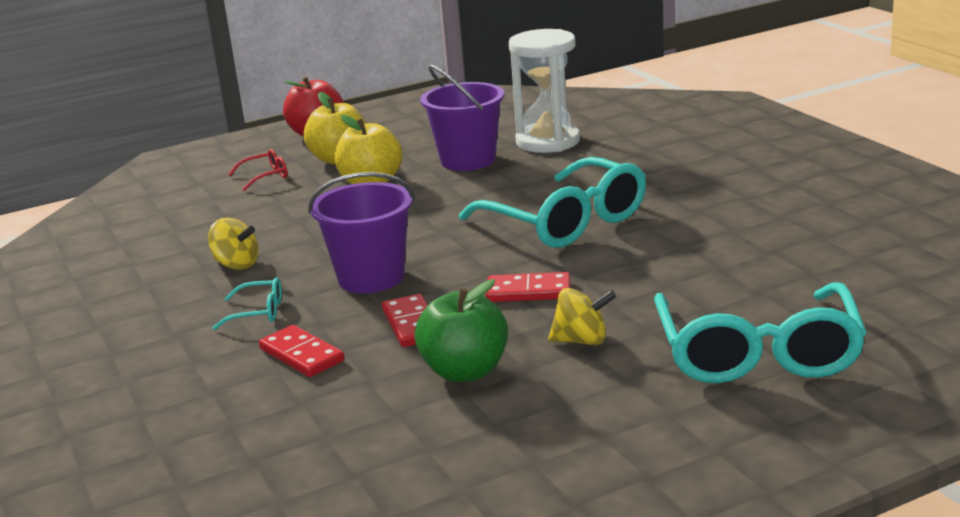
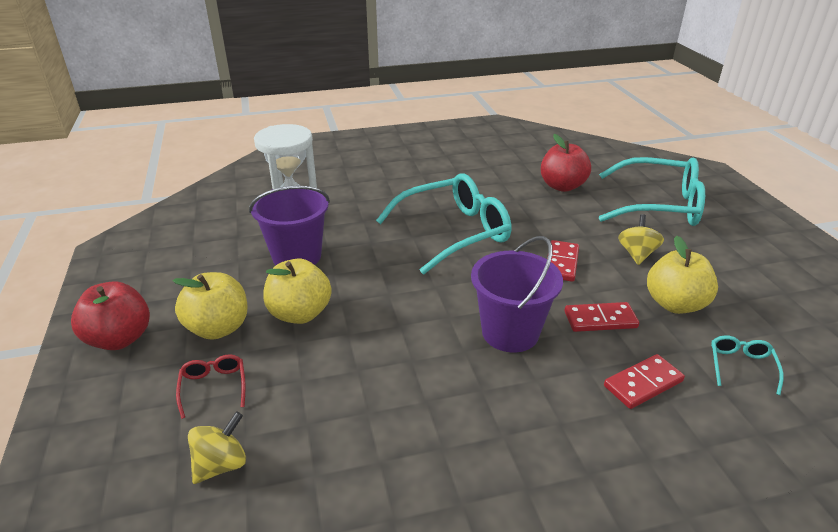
camera: 80 degrees left, 10 degrees up
(236, 265) = (442, 420): yellow spinning top -> yellow spinning top (221, 464)
(258, 312) = (556, 408): turquoise glasses -> turquoise glasses (741, 366)
(465, 371) = (675, 304): green apple -> yellow apple
(759, 272) = (562, 186): none -> red apple

